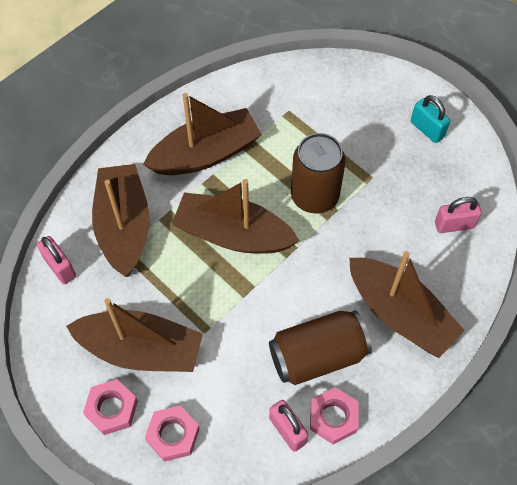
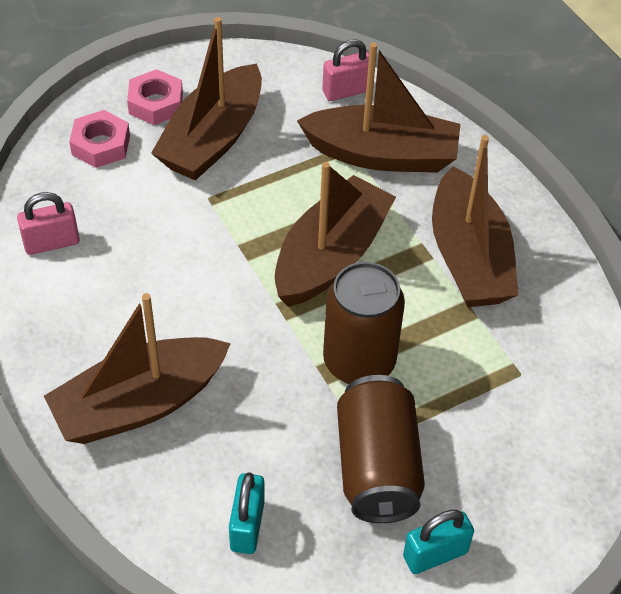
camera: 105 degrees right, 10 degrees down
(317, 355) = (126, 297): brown can -> brown can (377, 467)
(333, 417) = (42, 289): pink nut -> none
(454, 225) = (247, 525): pink padlock -> turquoise padlock

